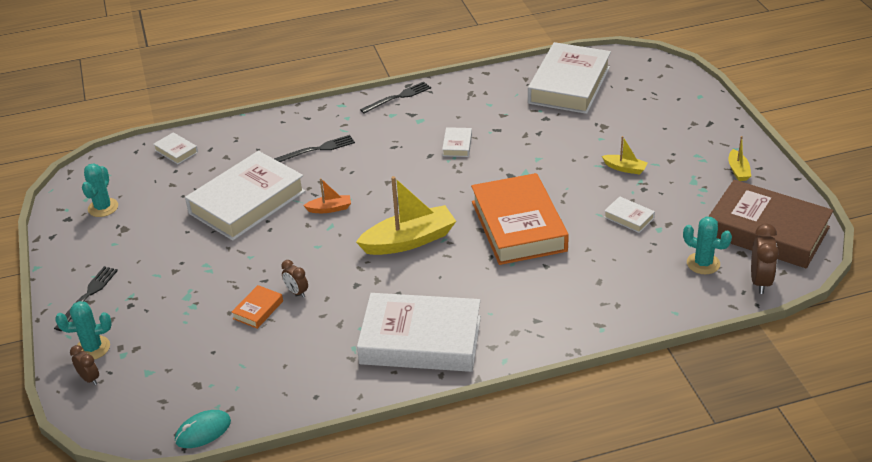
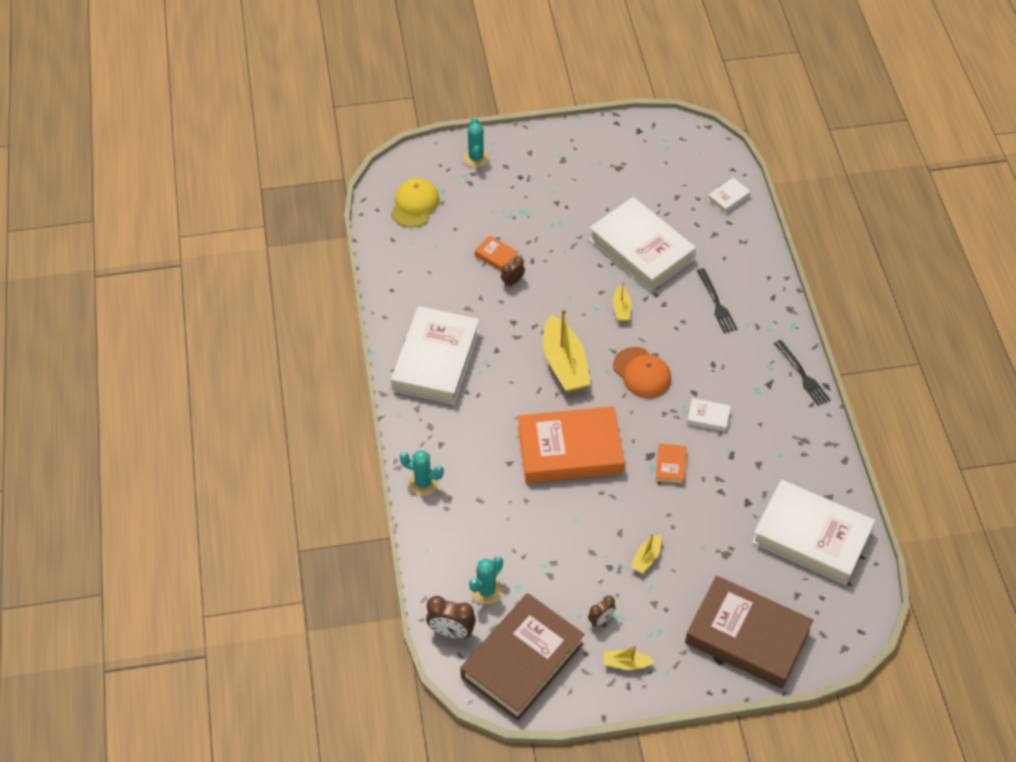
camera: 95 degrees right, 15 degrees up
(88, 296) = (536, 151): black fork -> none
(89, 379) = (443, 158): brown clock -> brown clock (601, 620)
(103, 208) = (650, 152): turquoise cactus -> turquoise cactus (423, 483)
(170, 395) = (415, 205): none -> yellow cap
(203, 431) = (374, 224): turquoise mouse -> none
(329, 209) = (621, 308): orange boat -> yellow boat
(412, 188) = (642, 373): none -> orange cap
(519, 162) = (670, 466): none -> orange book
(629, 218) = (565, 544): white book -> none
(679, 110) = (747, 636): none -> brown book

